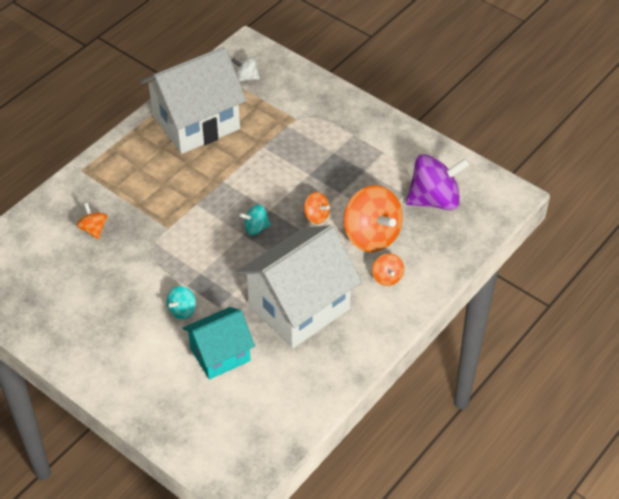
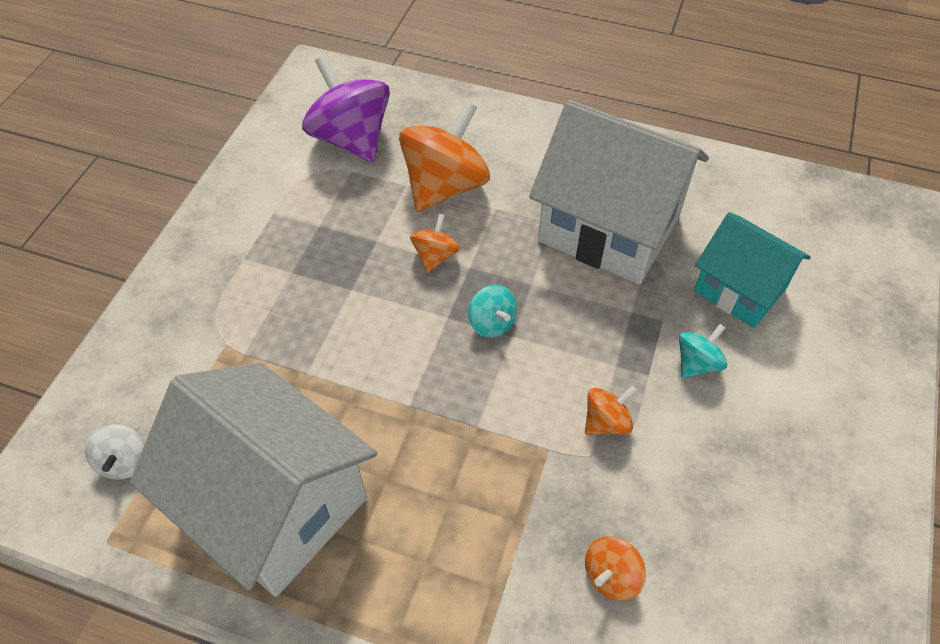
camera: 110 degrees left, 5 degrees up
(182, 310) = (697, 363): turquoise spinning top -> turquoise spinning top turned 60 degrees counterclockwise
(387, 277) = (510, 154): orange spinning top -> orange spinning top (606, 422)

